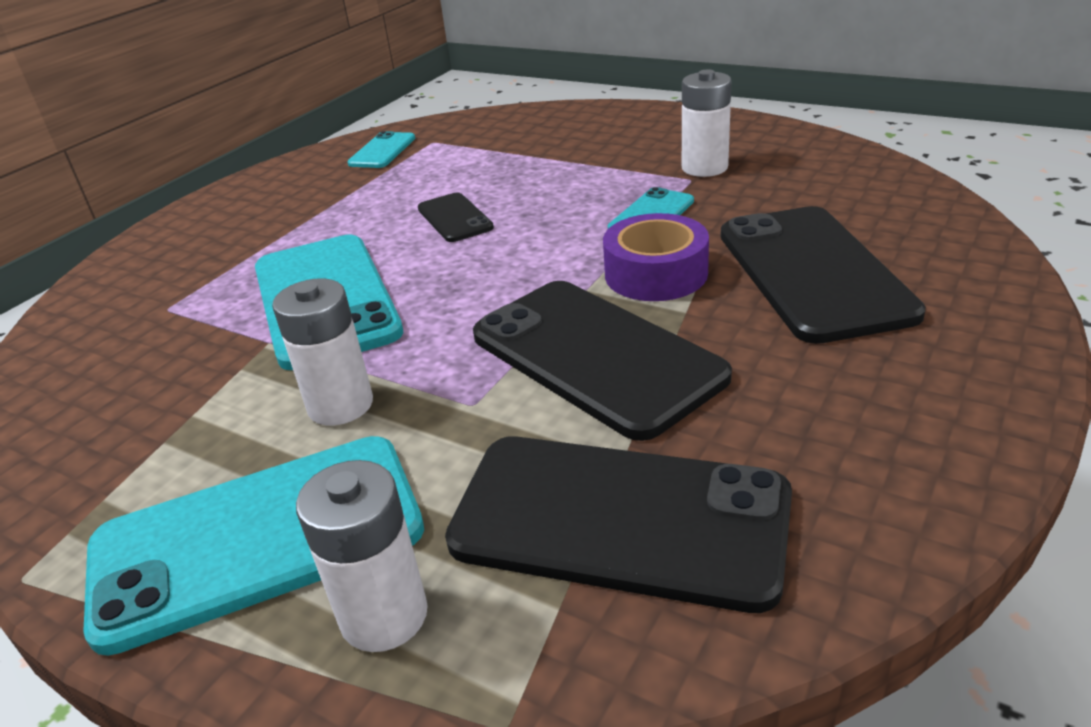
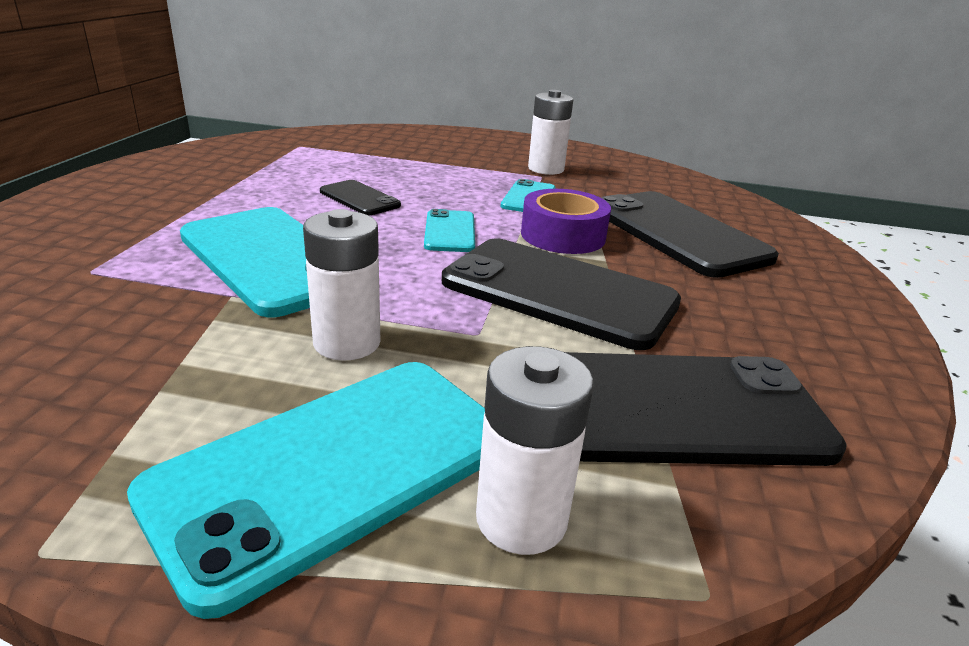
camera: 25 degrees left, 5 degrees down
(382, 151) = (254, 150): turquoise phone -> turquoise phone (449, 232)

